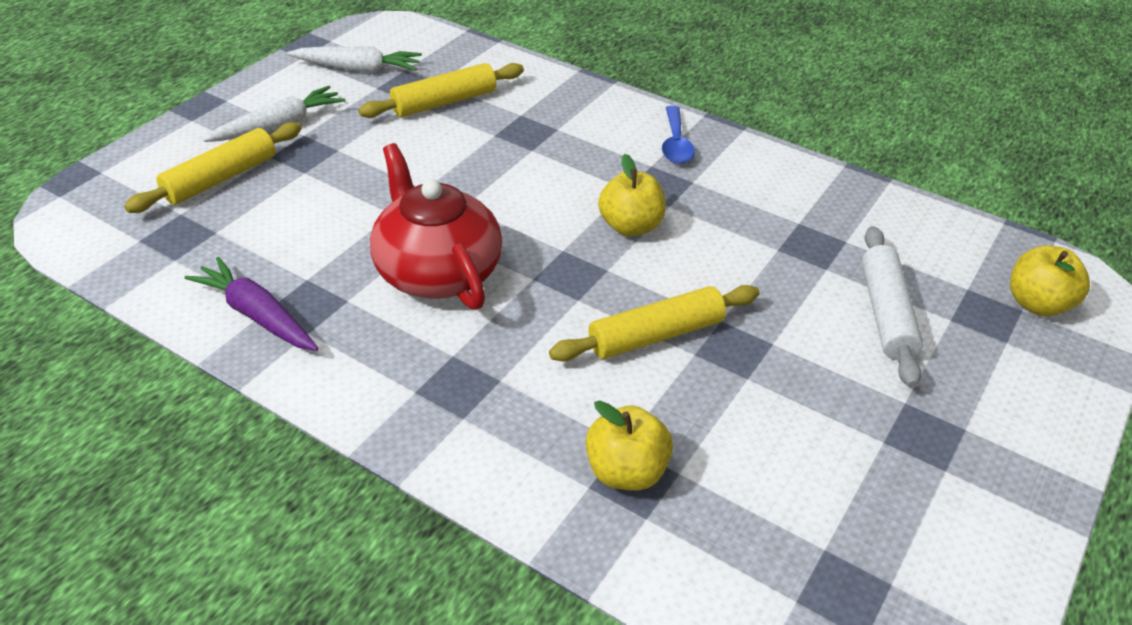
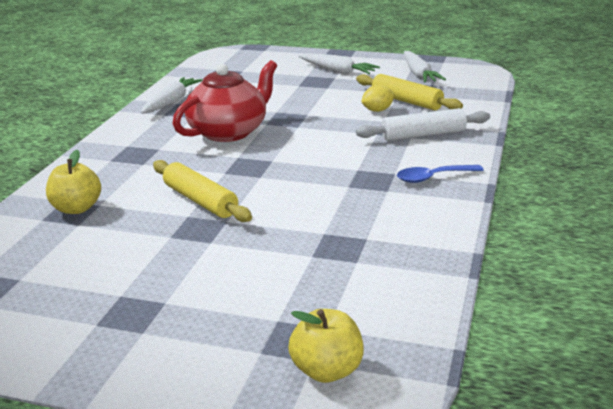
camera: 75 degrees right, 15 degrees down
(221, 178) = (277, 71): yellow rolling pin -> none
(257, 315) = (171, 102): purple carrot -> white carrot
(457, 130) = (377, 110): none -> yellow lemon
(630, 226) = (312, 177): yellow apple -> none
(886, 314) = (268, 287): white rolling pin -> white rolling pin (423, 135)

